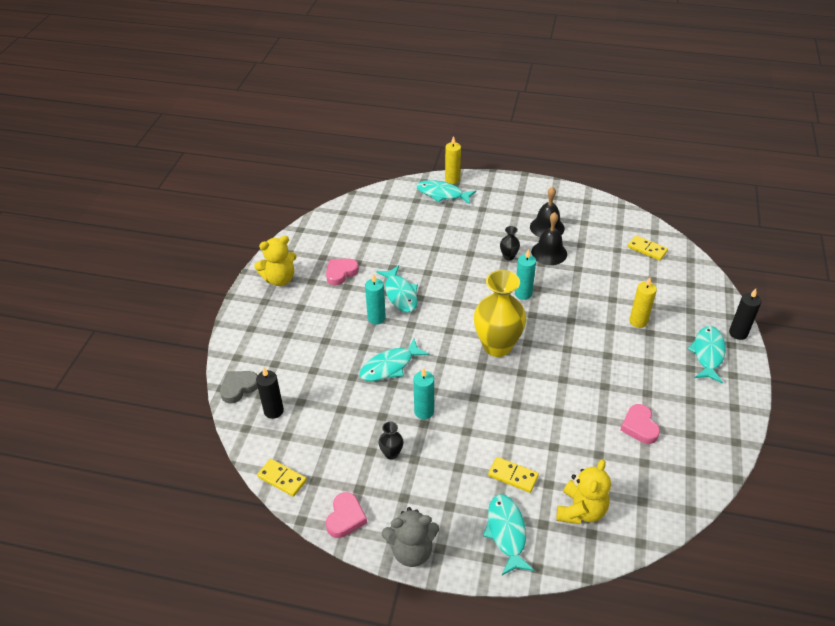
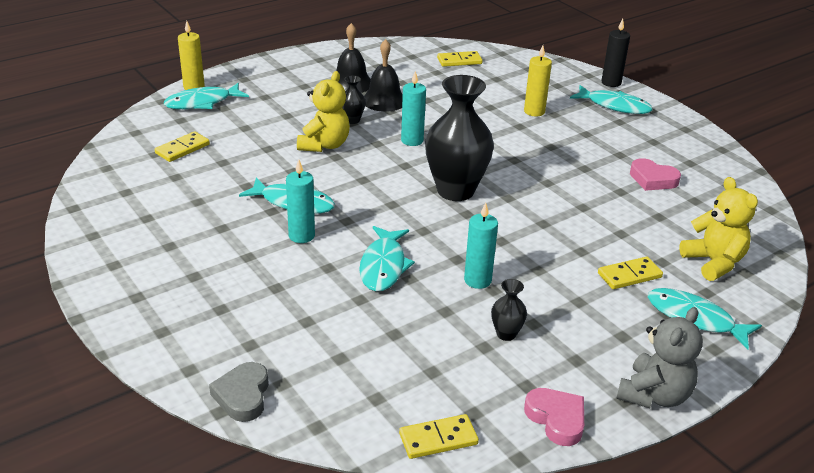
camera: 50 degrees left, 10 degrees down
(273, 411) = (323, 387): black candle -> none
(279, 279) = (123, 265): yellow teddy bear -> yellow teddy bear (324, 145)
(341, 273) = (194, 220): pink heart -> none
(392, 221) = (182, 149): none -> yellow domino
(497, 346) = (455, 191): yellow vase -> black vase
(708, 354) = (614, 106): turquoise fish -> turquoise fish turned 150 degrees clockwise

